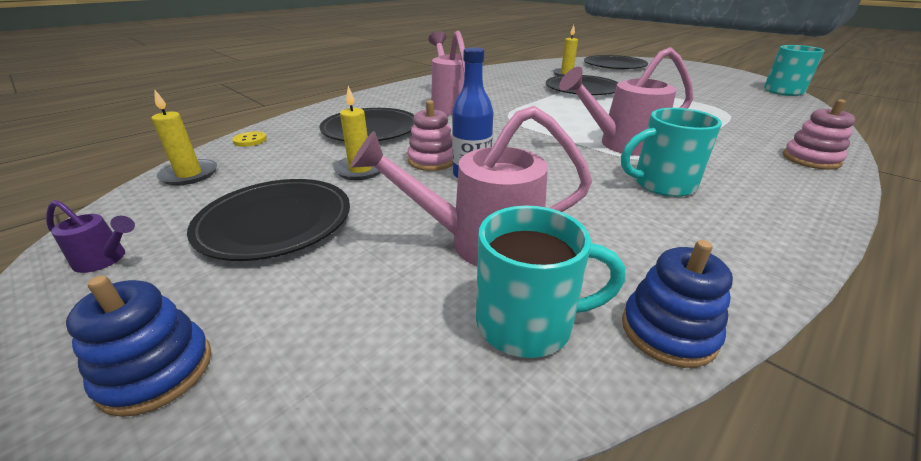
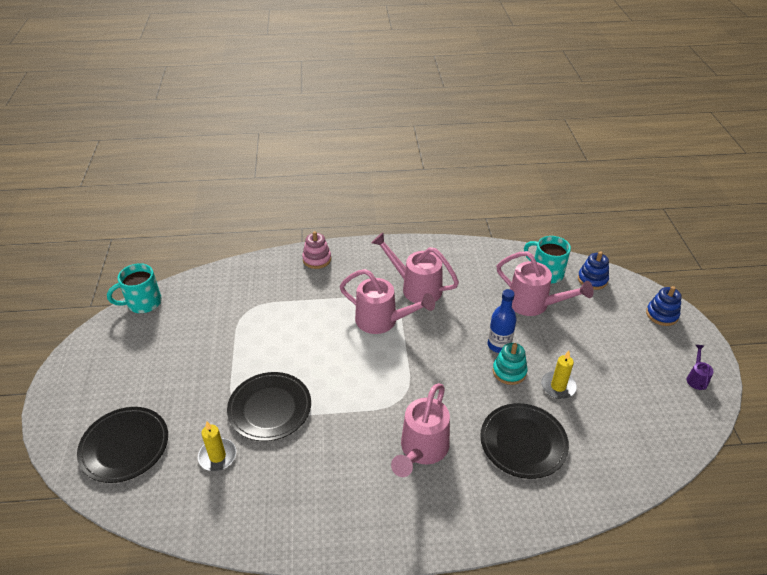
camera: 140 degrees left, 10 degrees up
(105, 260) = (696, 378): purple watering can -> purple watering can turned 45 degrees clockwise
(189, 175) = (669, 444): yellow candle -> none
(250, 140) = (626, 480): yellow button -> none
(275, 222) = (618, 364): black plate -> none
(432, 160) = (509, 371): pink stacking toy -> turquoise stacking toy
(661, 184) = (416, 288): turquoise mug -> pink watering can
(668, 331) = (509, 252): blue stacking toy -> blue stacking toy (592, 279)

